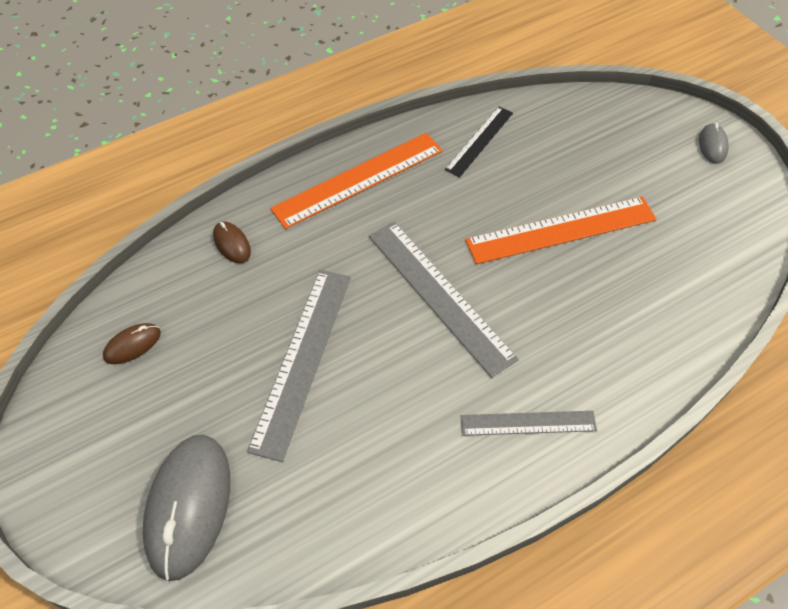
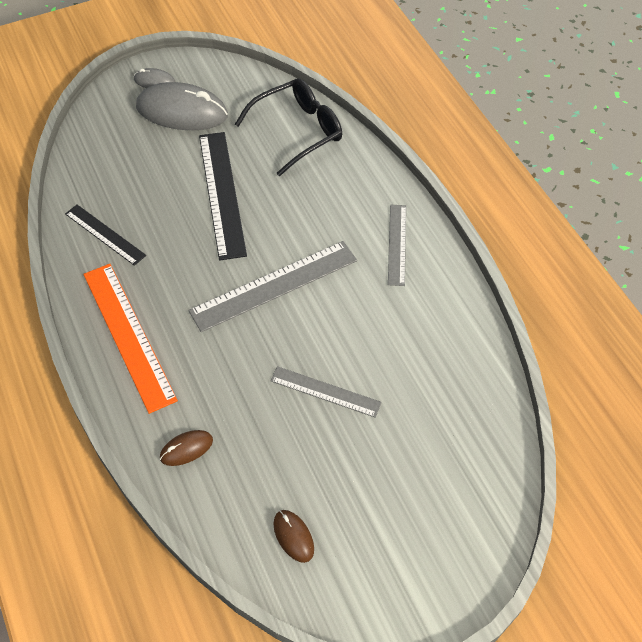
camera: 85 degrees left, 0 degrees up
(188, 506) = (456, 480): grey mouse -> grey mouse (182, 111)
(302, 359) = (325, 392): grey ruler -> grey ruler, size x0.59
(561, 229) = (221, 193): orange ruler -> black ruler
(685, 293) = (297, 132): none -> black glasses

